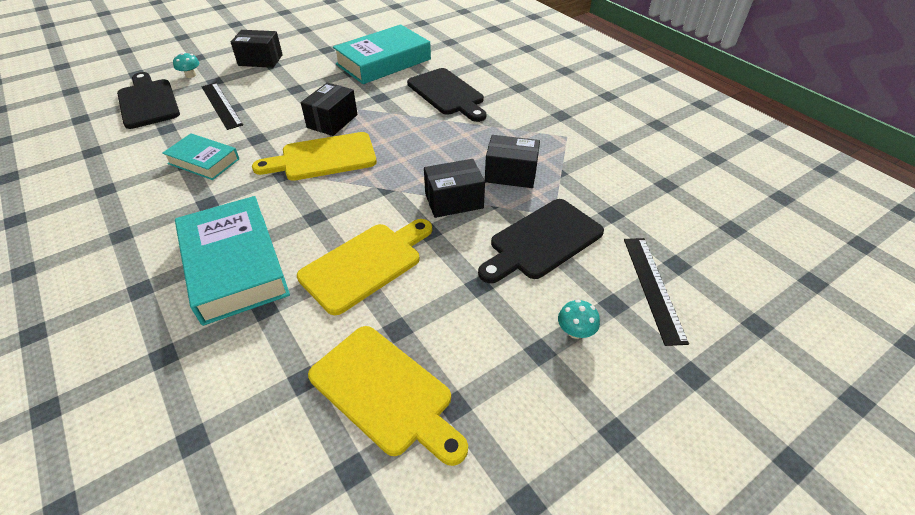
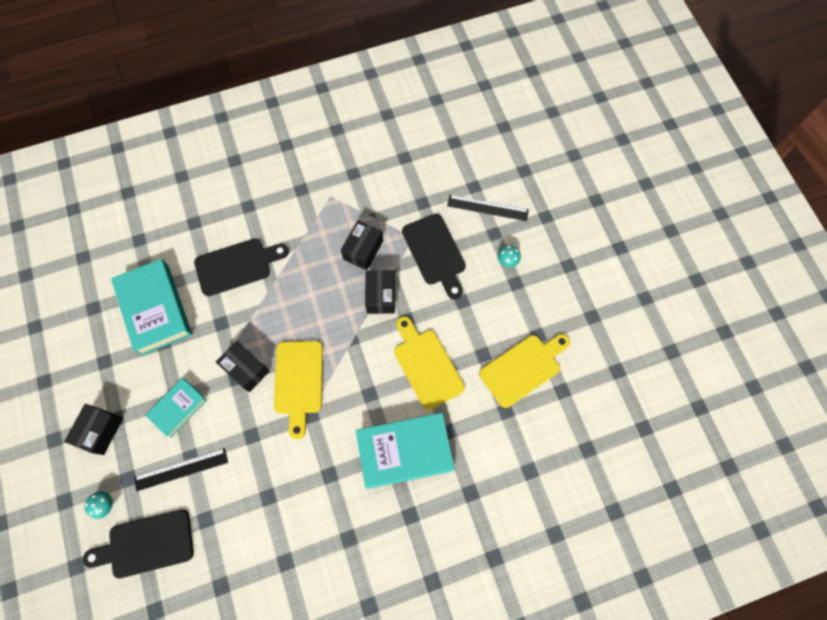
camera: 75 degrees left, 25 degrees up
(204, 161) = (271, 480): turquoise book -> turquoise book (178, 408)

